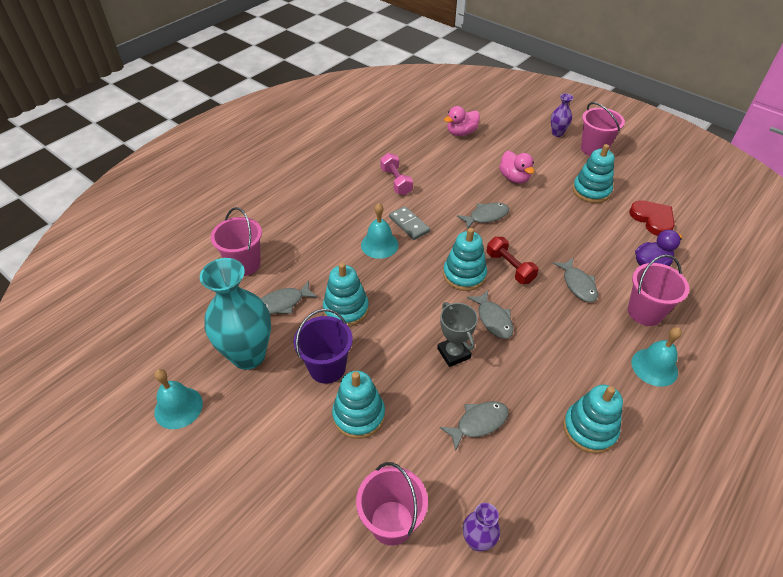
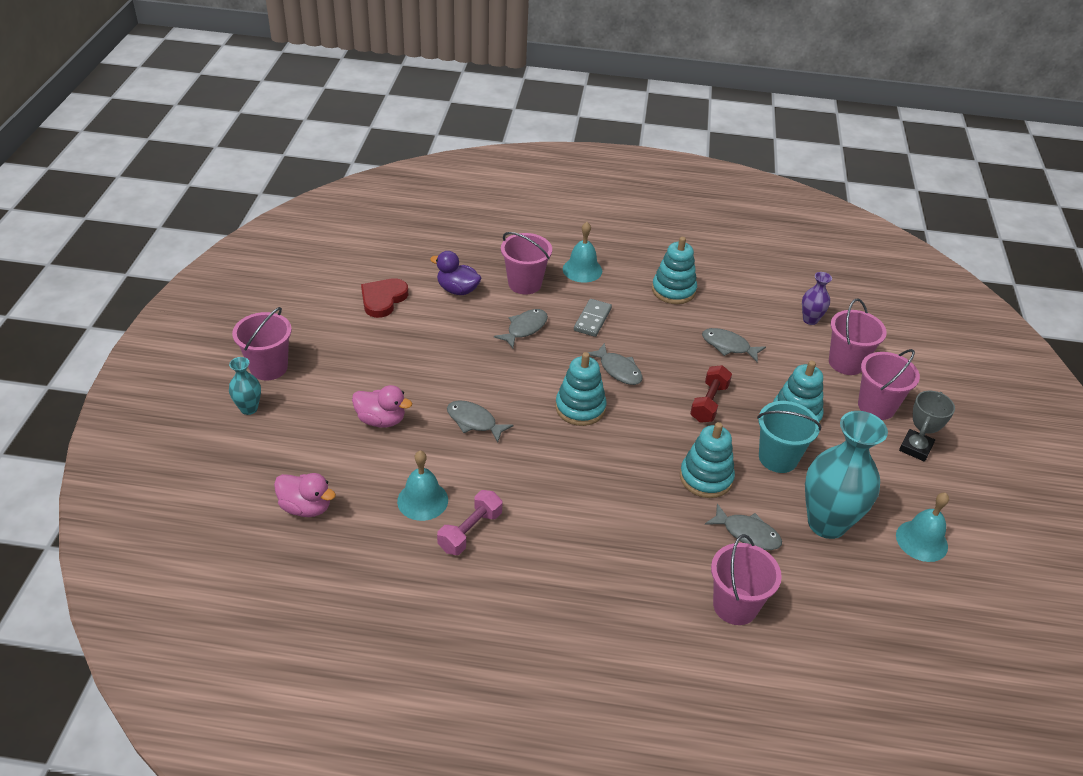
camera: 125 degrees left, 5 degrees down
(319, 499) = (876, 406): none -> pink bucket
(327, 367) = (778, 458): purple bucket -> turquoise bucket
(379, 245) = (596, 494): turquoise bell -> turquoise bell (422, 500)
(409, 224) = (541, 483): grey domino -> grey domino (592, 319)
(453, 353) = (680, 382): grey trophy -> grey trophy (915, 448)
(493, 319) = (618, 370): grey fish -> grey fish turned 105 degrees clockwise
(510, 267) = (541, 379): red dumbbell -> red dumbbell (709, 403)
(514, 178) = (381, 420): pink duck -> pink duck turned 75 degrees clockwise
(557, 133) = (249, 408): purple vase -> turquoise vase
(591, 191) = (362, 351): turquoise stacking toy -> none

